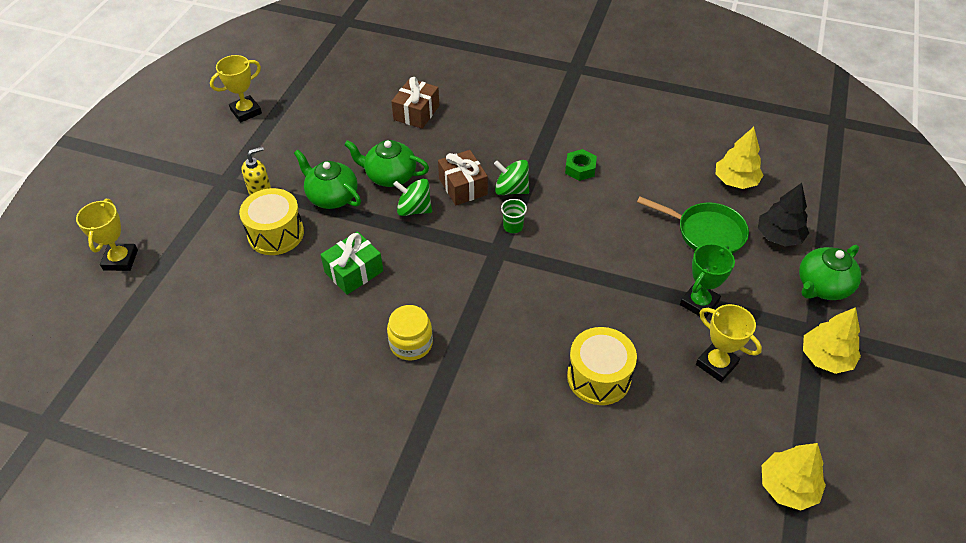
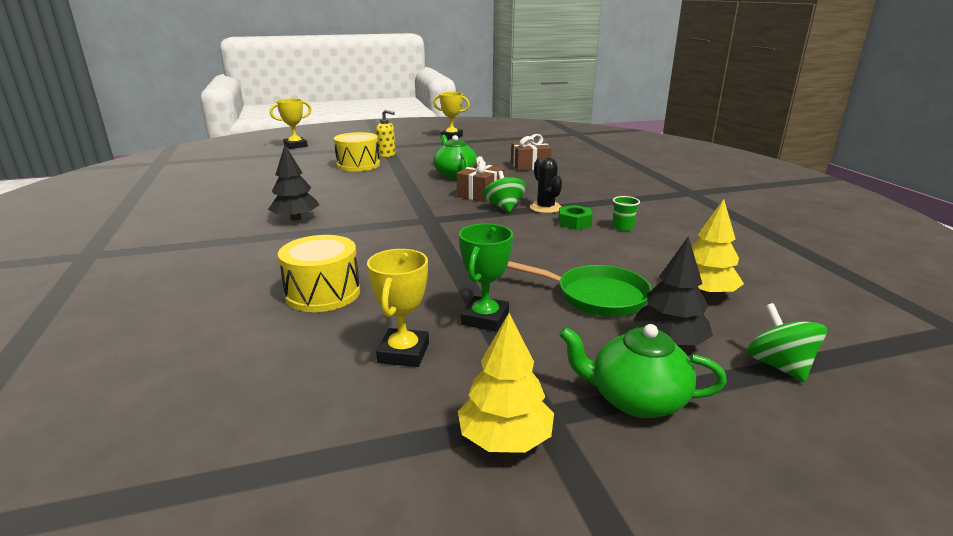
camera: 55 degrees right, 25 degrees down
(332, 197) = (411, 167): green teapot -> none
(354, 272) = (349, 188): green gift -> none
(411, 343) = (295, 218): yellow jar -> black tree
(414, 209) = (433, 187): green spinning top -> green spinning top (778, 366)
(513, 226) = (464, 217): green cup -> green cup (623, 227)
(535, 166) = (545, 208): none -> black cactus
(699, 303) = (485, 319): green trophy -> green trophy turned 75 degrees counterclockwise
(706, 232) = (596, 296): green pan -> green pan turned 60 degrees counterclockwise
(787, 487) = (230, 465): yellow tree -> none

